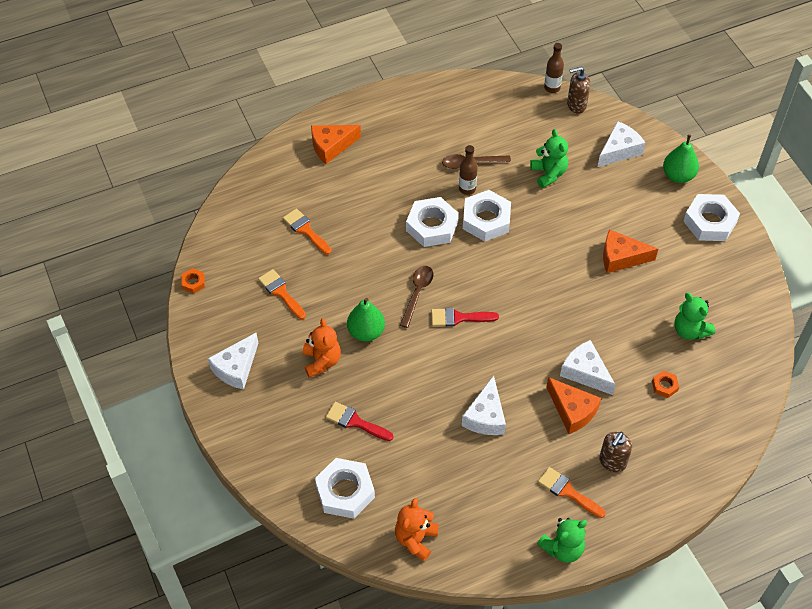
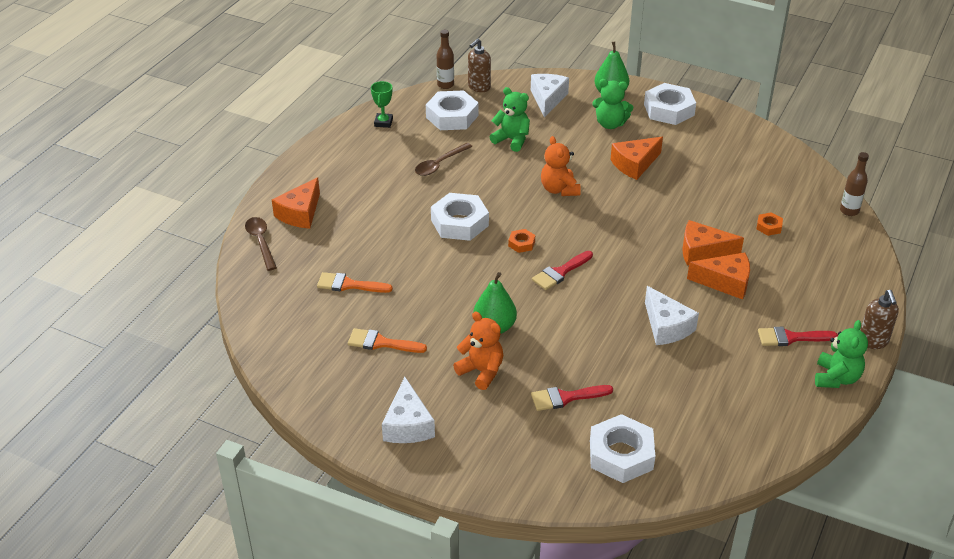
camera: 40 degrees left, 15 degrees down
(193, 283) = (285, 384): orange nut -> orange nut (521, 243)
(416, 539) = (722, 449): orange teddy bear -> orange teddy bear (559, 189)
(417, 293) = (505, 275): brown spoon -> brown spoon (261, 242)
(467, 189) = (458, 182): brown bottle -> brown bottle (849, 211)
(468, 97) = (383, 122): none -> green trophy
(486, 220) = (499, 195): white nut -> white nut (452, 116)
(567, 491) = (791, 338): orange brush -> red brush
(585, 372) = (702, 252): white cheese -> orange cheese
(612, 462) = (796, 298): brown soap dispenser -> brown soap dispenser (873, 341)
(690, 330) = (741, 182): green teddy bear -> green teddy bear (610, 124)

